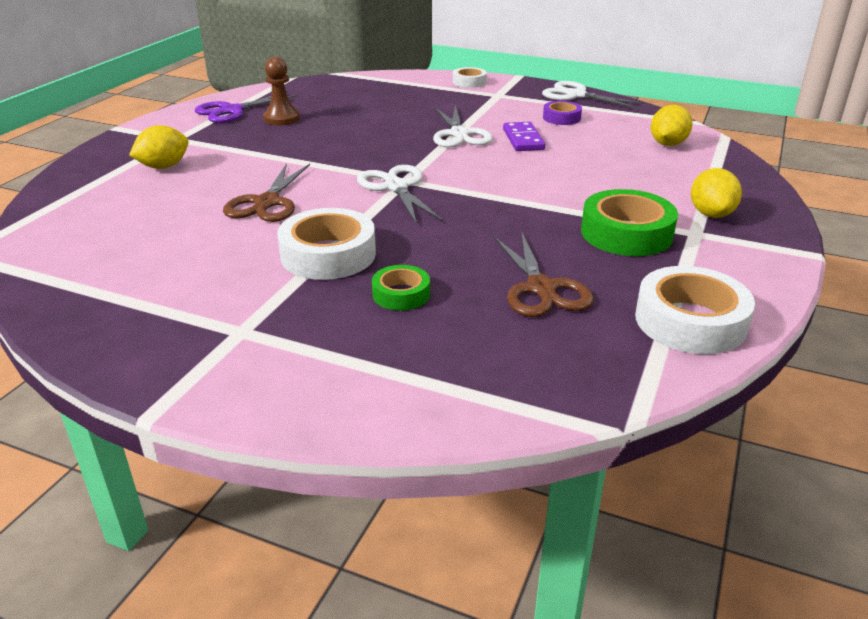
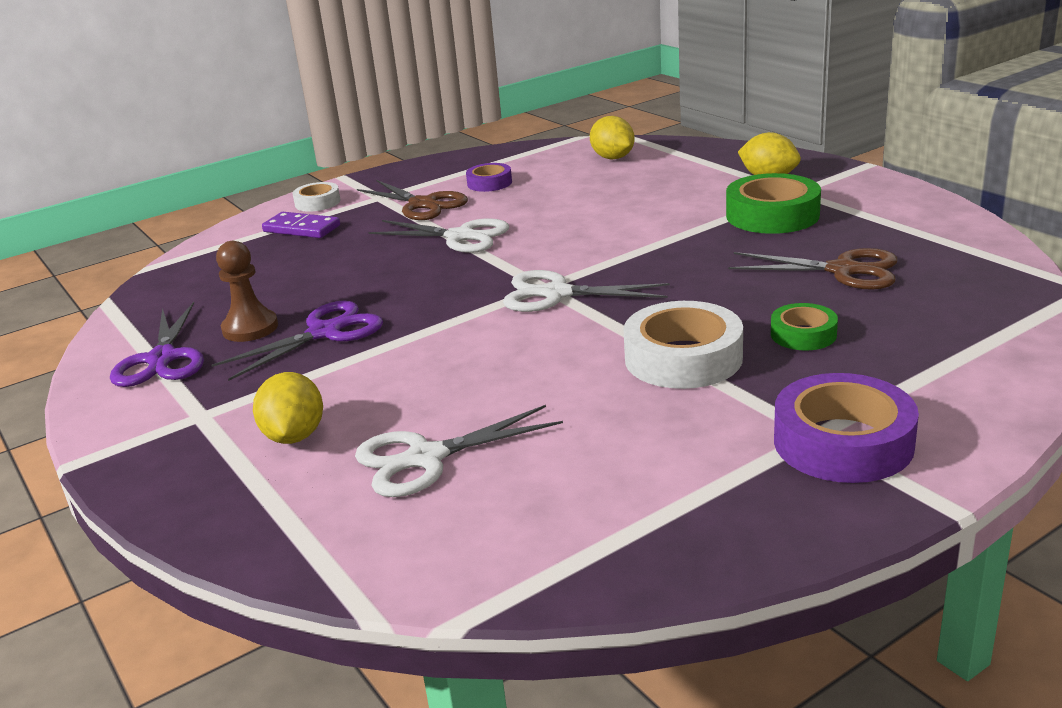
camera: 55 degrees left, 5 degrees down
(233, 345) = (843, 442): none -> purple tape
(267, 203) = (508, 375): brown scissors -> brown scissors (423, 204)
(289, 138) = (325, 332): none -> purple scissors
(523, 139) = (518, 211): purple domino -> purple domino (302, 229)
(576, 95) = (441, 164): white scissors -> white scissors (426, 458)
(690, 321) = (939, 229): white tape -> none

